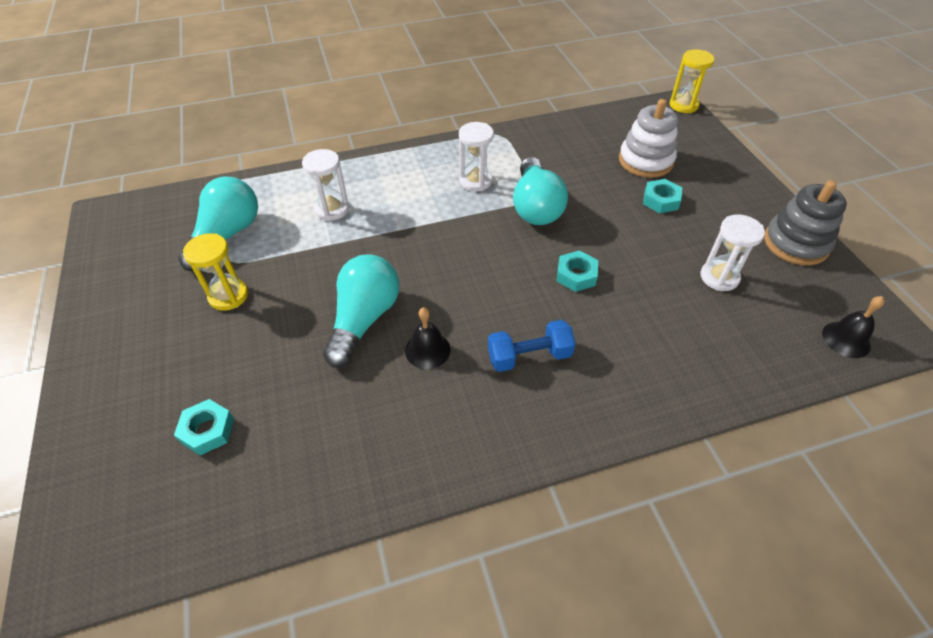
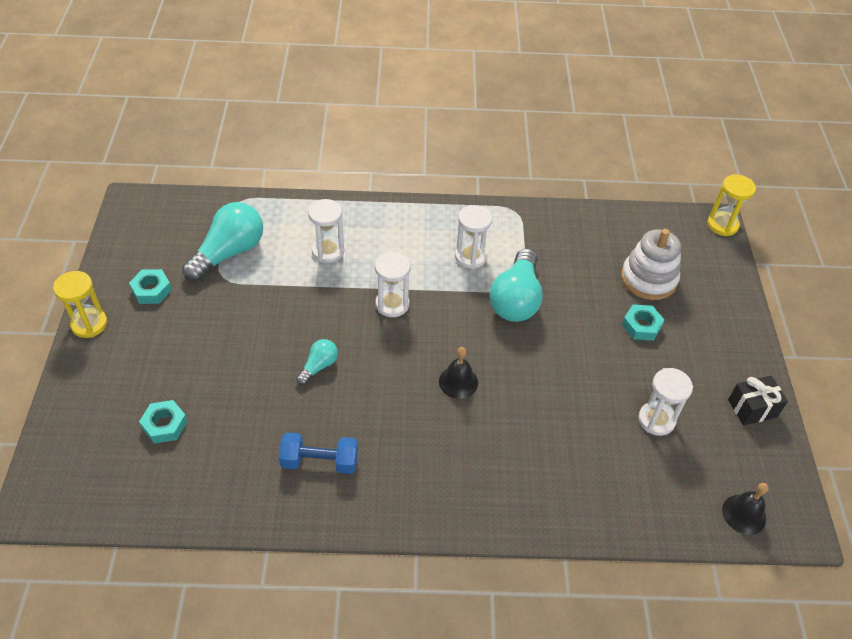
camera: 15 degrees right, 0 degrees up
(228, 296) = (214, 312): yellow hourglass -> yellow hourglass (89, 324)
(364, 319) = (319, 366): turquoise light bulb -> turquoise light bulb, size x0.50
(417, 241) = (392, 304): none -> white hourglass
(427, 350) = (361, 410): black bell -> black bell (458, 382)
(529, 356) = (446, 442): blue dumbbell -> blue dumbbell (320, 462)
(576, 275) = (522, 379): turquoise nut -> turquoise nut (151, 290)
(795, 243) = (752, 408): grey stacking toy -> black gift

